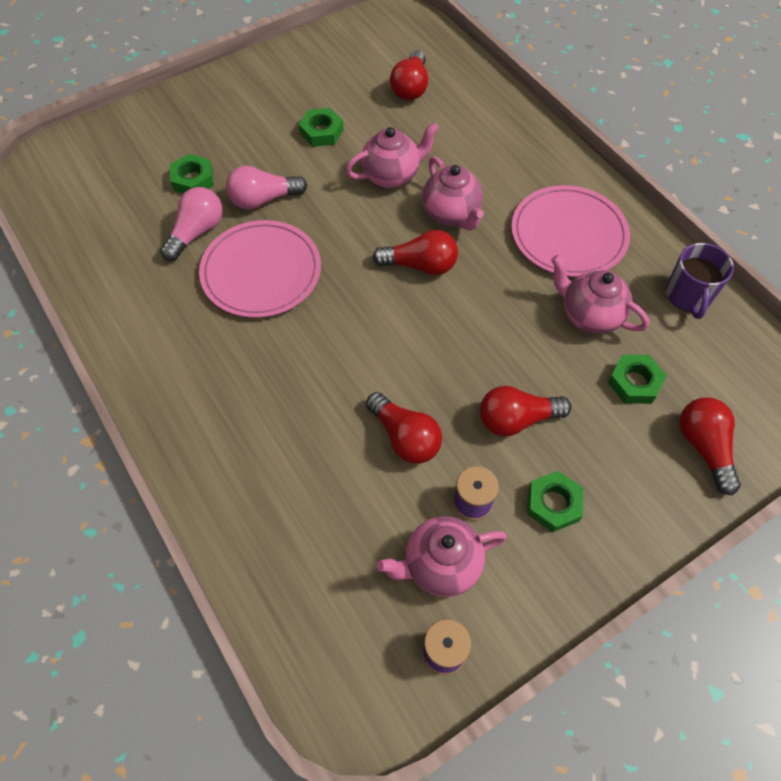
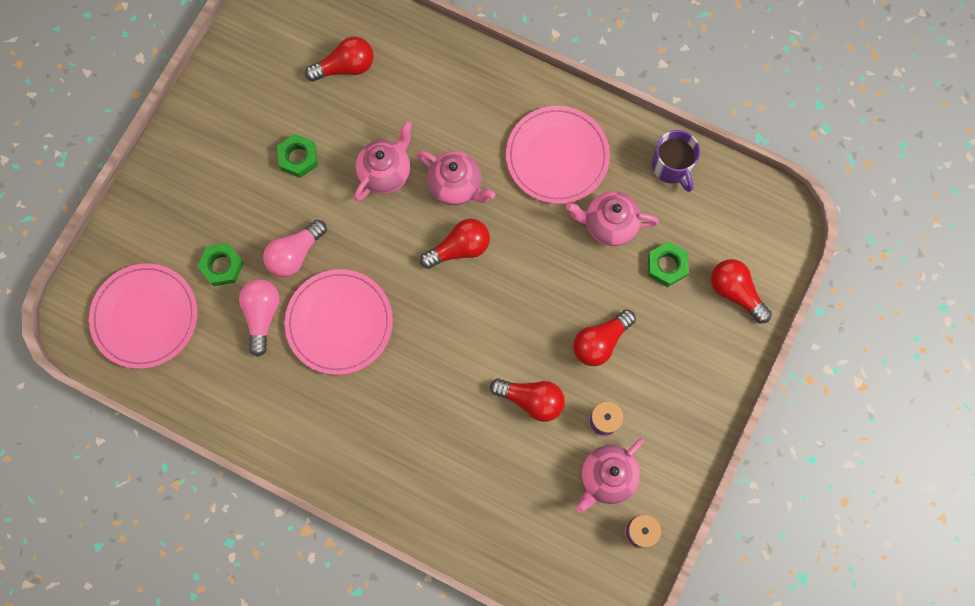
camera: 30 degrees left, 15 degrees up
(97, 186) = (145, 317): none -> pink plate
(411, 88) = (345, 67): red light bulb -> red light bulb turned 90 degrees counterclockwise
(553, 504) = (657, 392): green nut -> none

